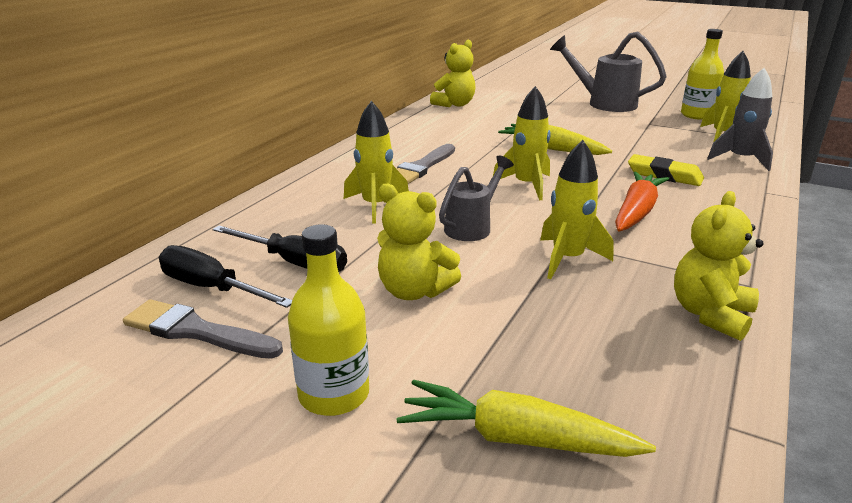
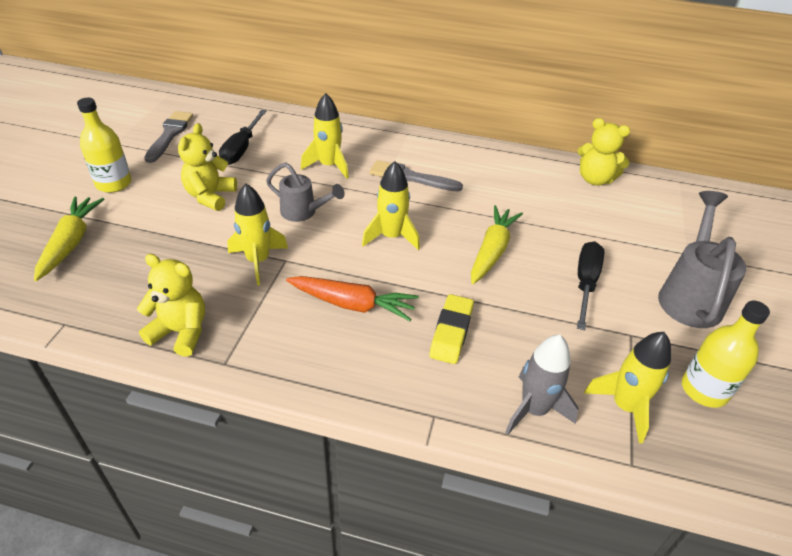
camera: 75 degrees right, 15 degrees up
(211, 288) = (211, 129): black screwdriver -> black screwdriver (585, 283)

